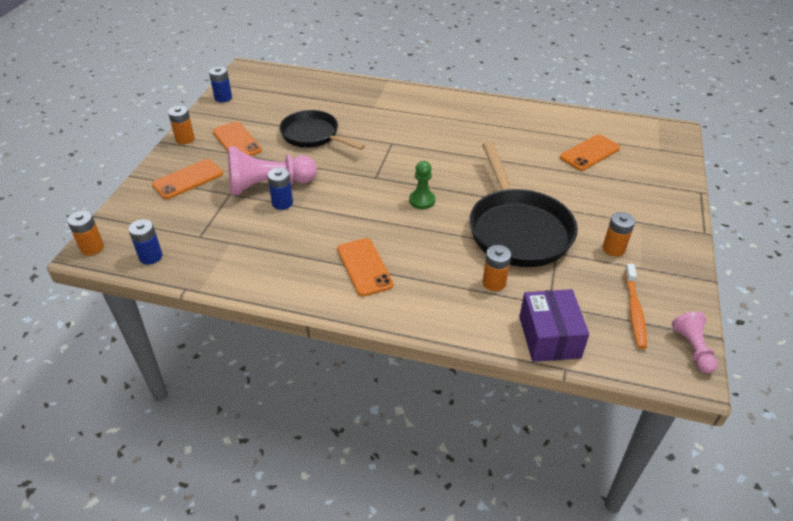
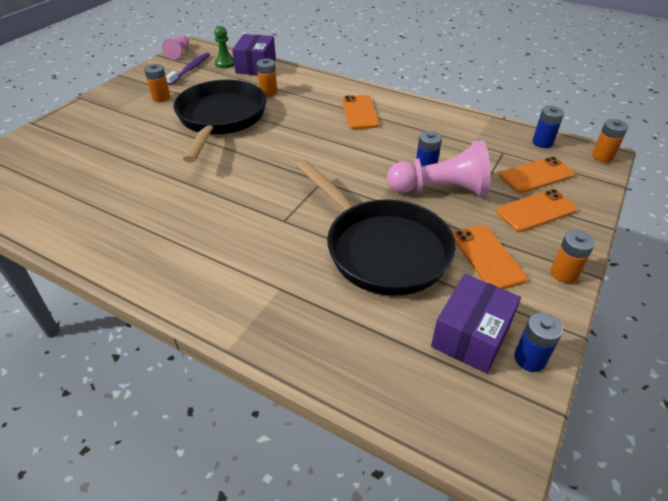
camera: 165 degrees left, 0 degrees up
(254, 102) = (471, 335): none -> purple box
(313, 135) = (381, 248): black pan -> black pan, size x1.54
(422, 200) = (287, 152): green pawn -> green pawn (225, 63)
(589, 153) = (76, 171): orange phone -> orange phone (536, 175)
(634, 311) = (190, 69): orange toothbrush -> purple toothbrush

